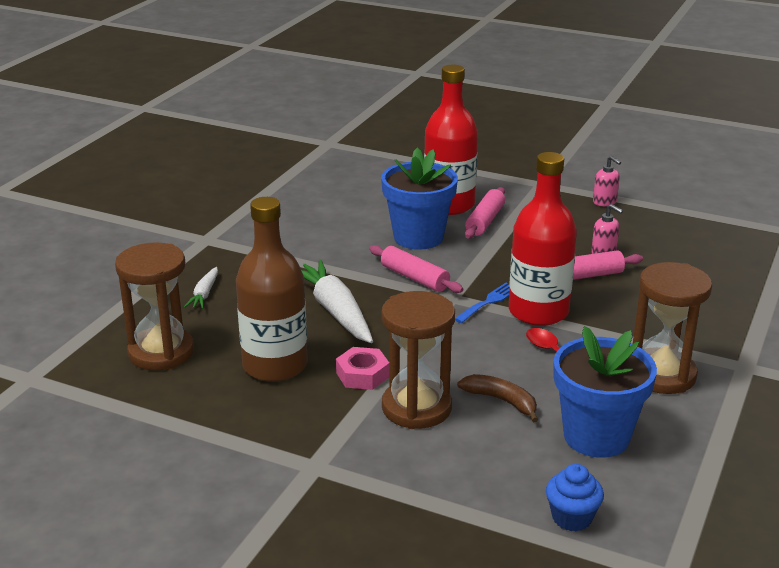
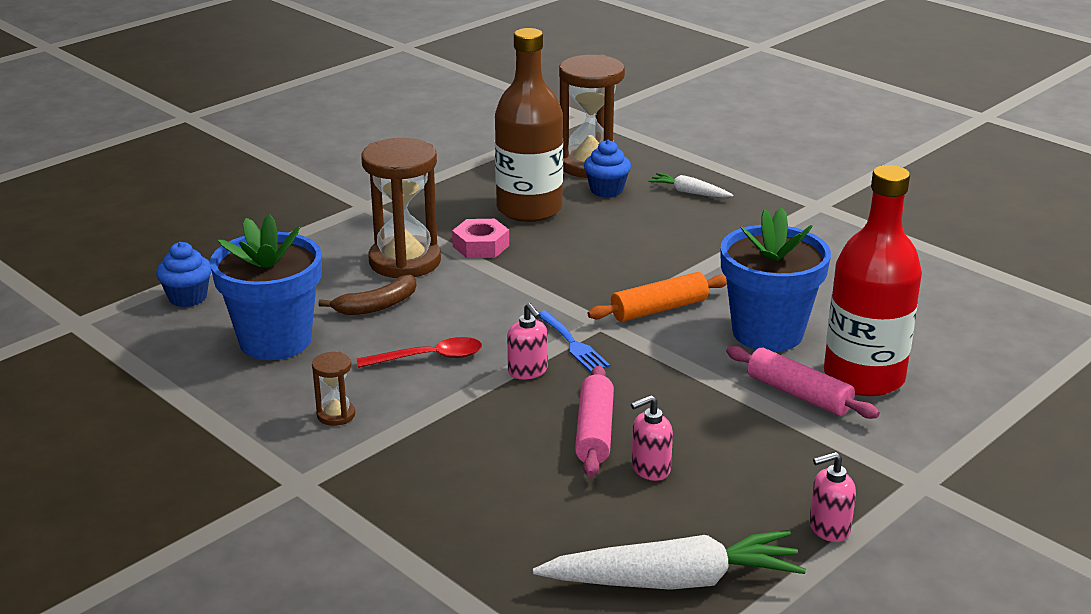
camera: 110 degrees right, 0 degrees up
(216, 334) = (606, 190): none -> blue cupcake
(335, 311) = (612, 251): white carrot -> white carrot (673, 580)
(414, 278) = (659, 309): pink rolling pin -> orange rolling pin
(538, 312) = (528, 371): red bottle -> pink soap dispenser
(661, 375) = (336, 415): brown hourglass -> brown hourglass, size x0.45

